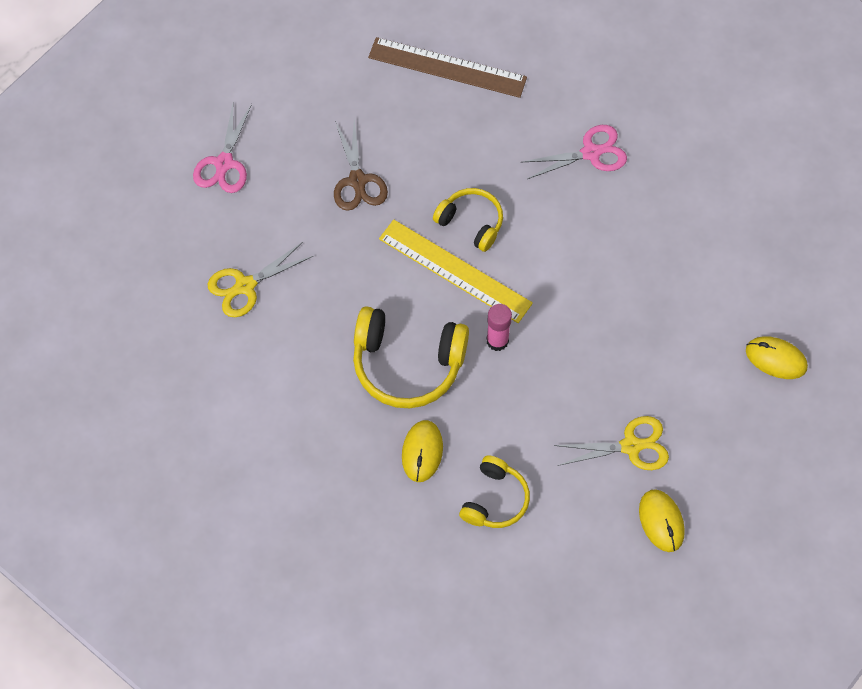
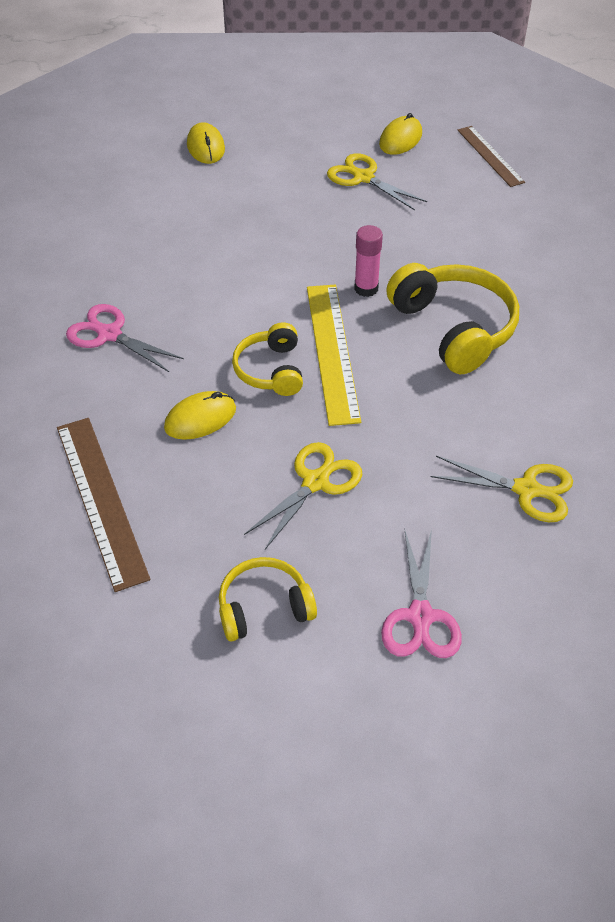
camera: 130 degrees left, 15 degrees down
(224, 163) = (420, 616): pink scissors -> pink scissors turned 120 degrees clockwise
(357, 180) = (315, 482): brown scissors -> yellow scissors
(422, 452) = (513, 275): yellow mouse -> yellow mouse (200, 418)
(495, 499) = (494, 218): yellow headphones -> yellow headphones (264, 607)
(576, 573) = (490, 156): none -> brown ruler

